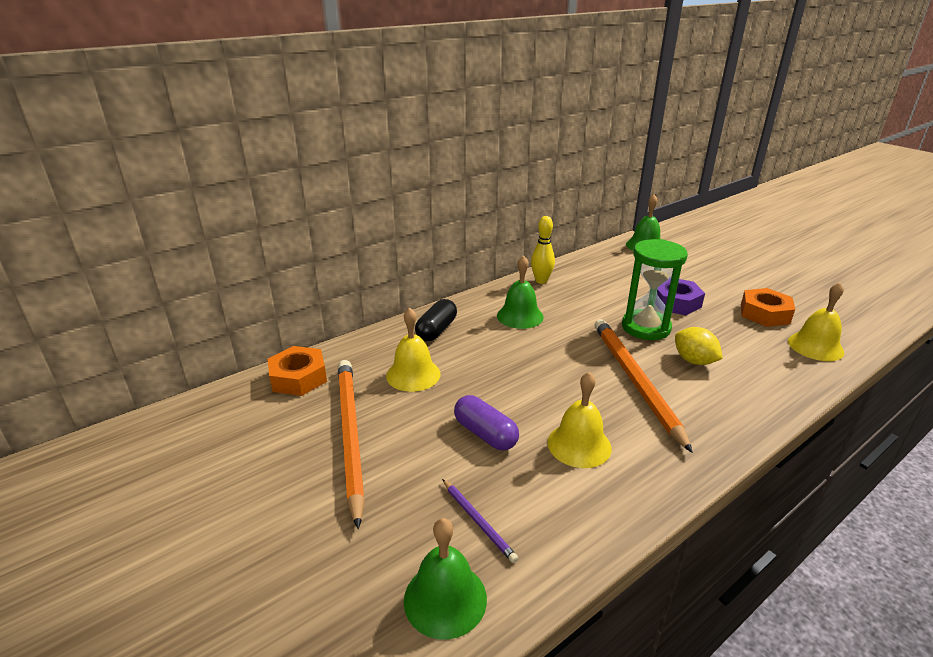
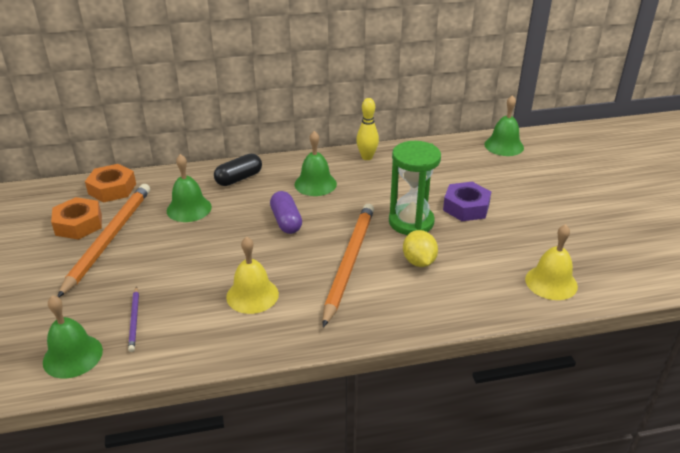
camera: 25 degrees right, 5 degrees up
(413, 374) = (189, 208): yellow bell -> green bell
(485, 434) = (196, 266): purple capsule -> purple capsule (286, 221)
(764, 314) = (540, 240): orange nut -> orange nut (78, 224)

